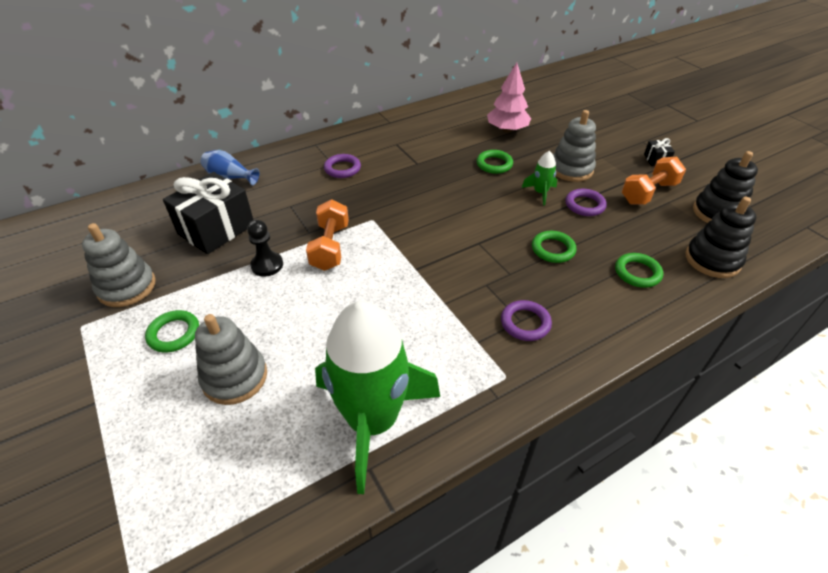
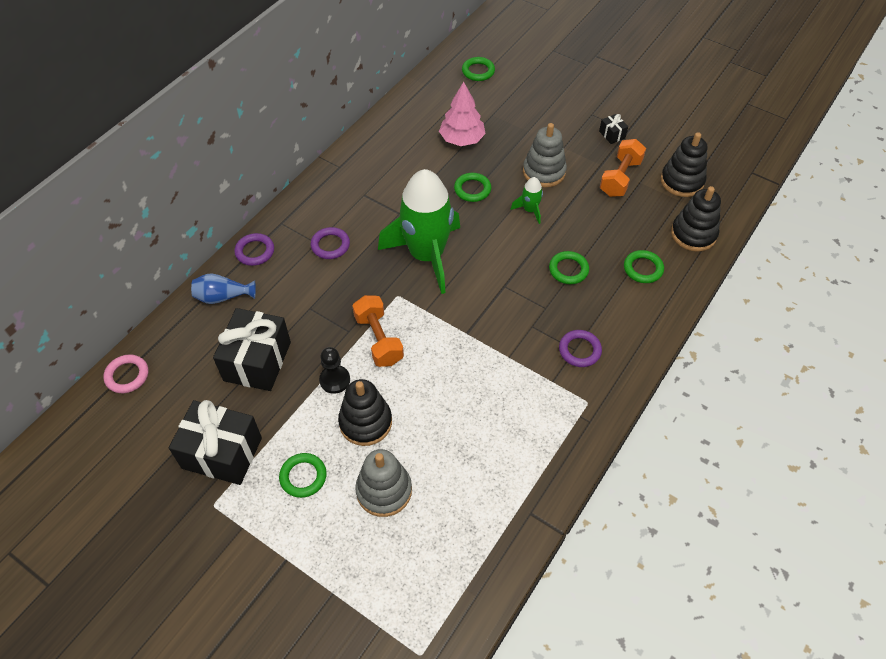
camera: 25 degrees left, 10 degrees up
(112, 206) = (127, 376): none -> pink ring
(127, 287) = (222, 453): grey stacking toy -> black gift
(266, 309) = (365, 422): none -> black stacking toy
(372, 421) = (512, 478): green rocket -> green rocket (426, 255)
(550, 92) = (478, 71): none -> green ring
(584, 205) = (573, 211): purple ring -> purple ring (255, 251)

